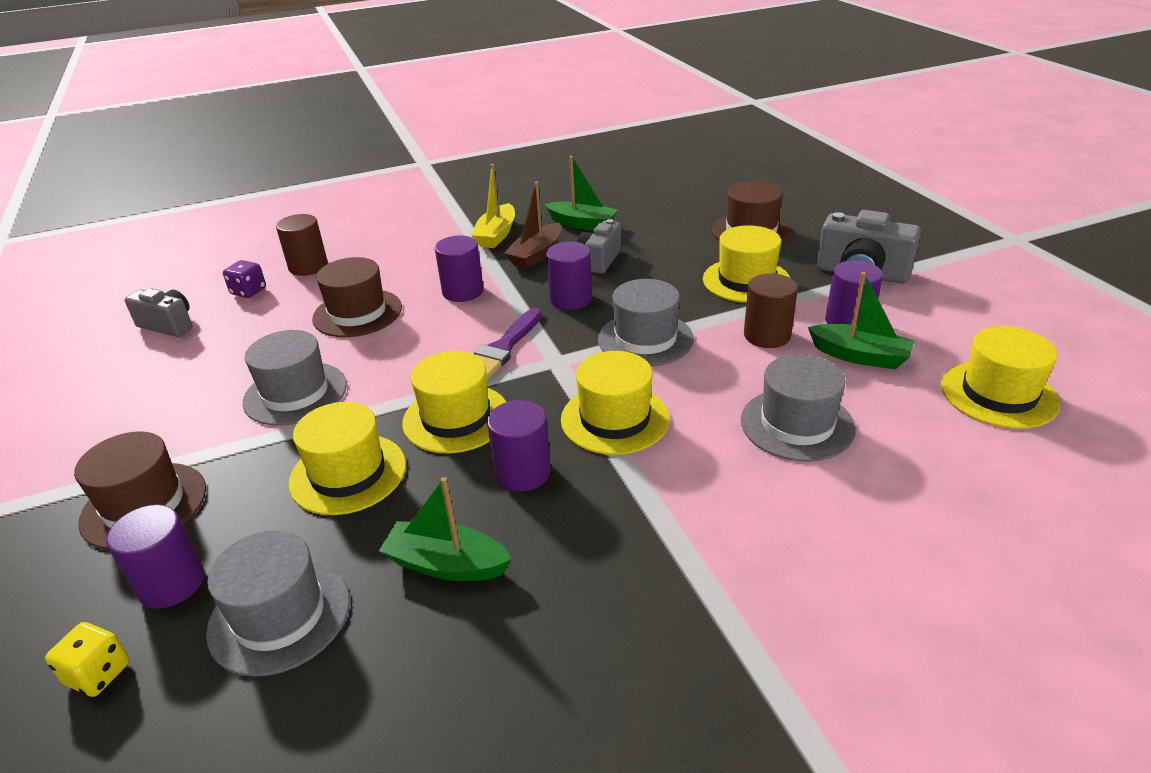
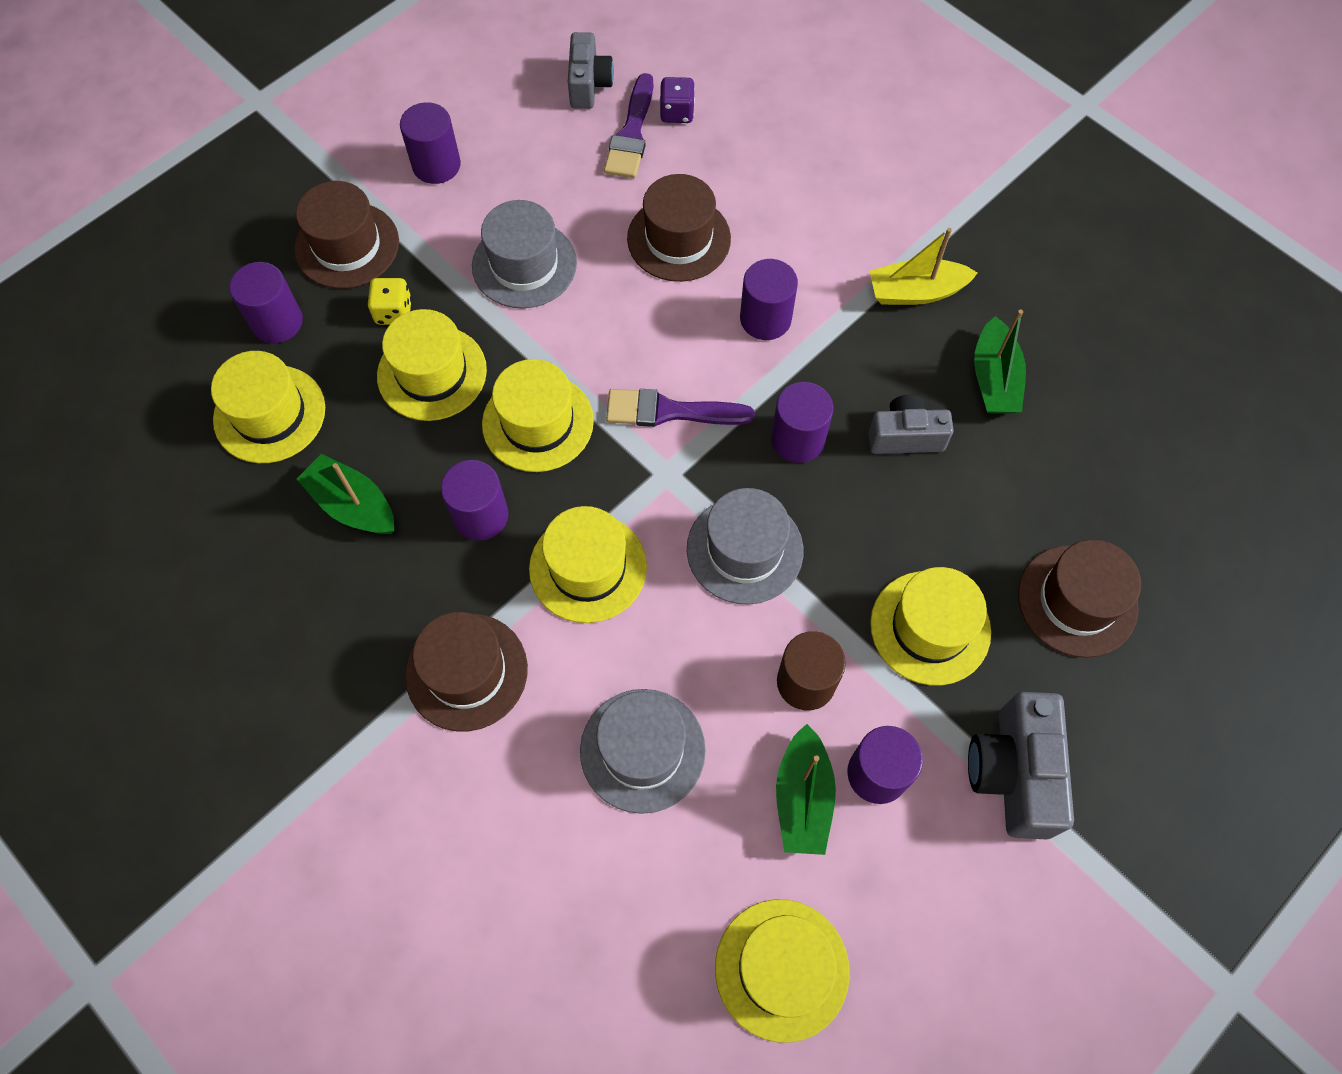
camera: 65 degrees right, 30 degrees up
(99, 674) = (191, 333): yellow dice -> yellow dice (394, 312)
(132, 424) = (436, 165): none -> purple cylinder
(240, 315) = (631, 133): none -> purple brush
(279, 615) = (269, 414): grey hat -> yellow hat
(308, 266) = (751, 136): brown cylinder -> none
(447, 564) = (353, 505): green boat -> green boat turned 45 degrees counterclockwise
(536, 255) = (885, 359): brown boat -> none
(679, 516) = (466, 671): none -> brown hat

